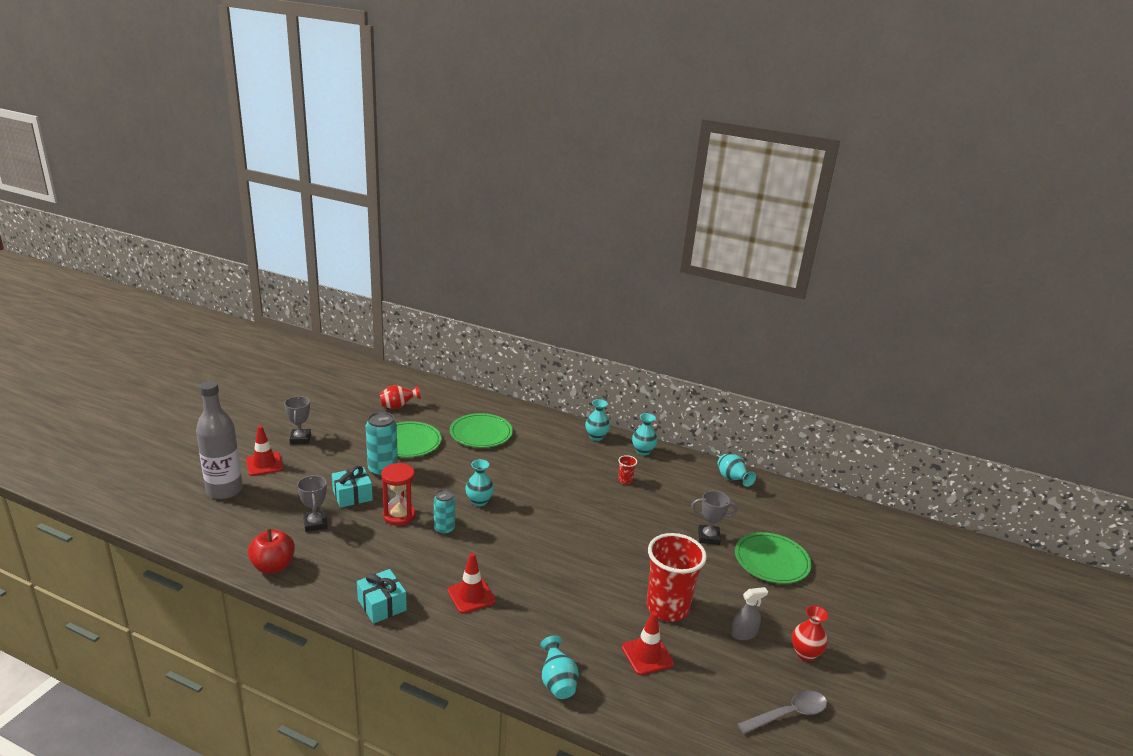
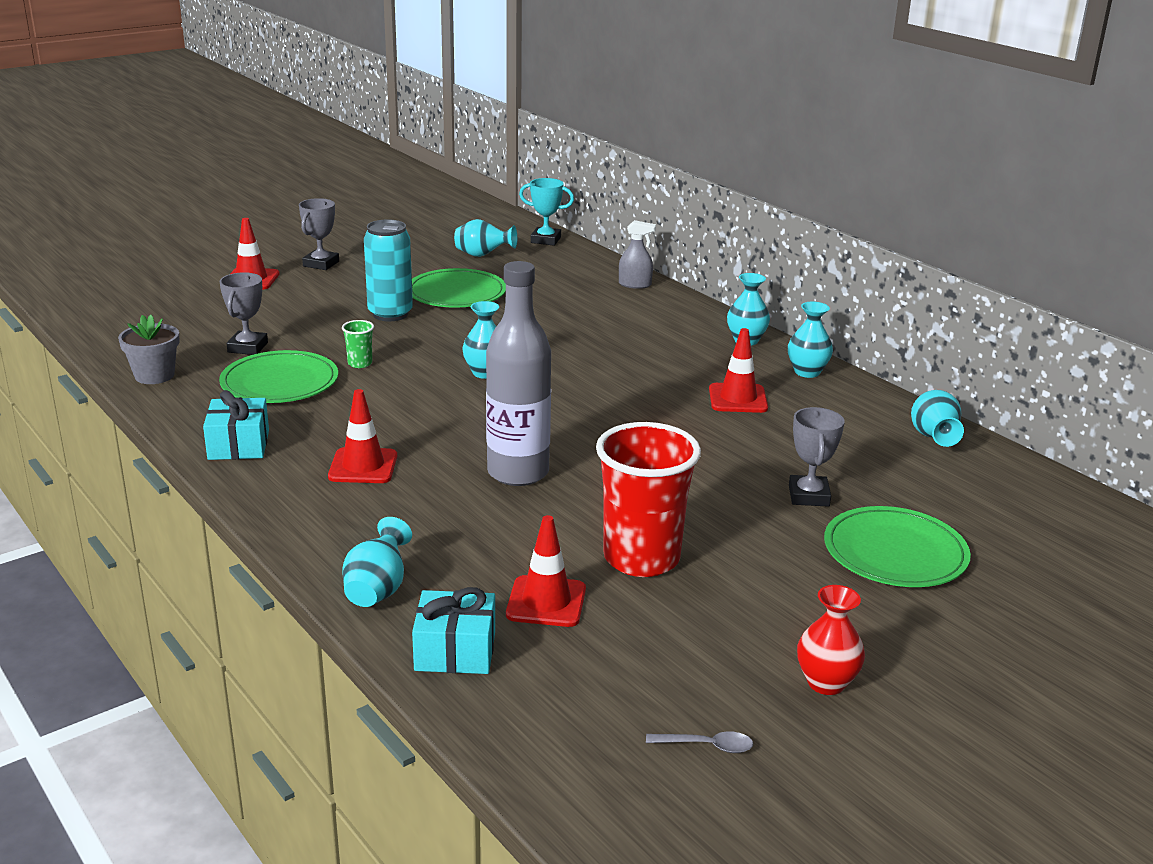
camera: 30 degrees right, 0 degrees up
(224, 490) = (179, 294): grey bottle -> grey bottle (518, 473)
(273, 566) = (154, 375): red apple -> grey flower pot
(352, 495) = (323, 330): turquoise gift -> turquoise gift (455, 651)
(398, 407) = (482, 255): red vase -> turquoise vase
(399, 516) = (360, 363): red hourglass -> green cup
(425, 385) = (545, 240): none -> turquoise trophy
(444, 529) = (404, 390): turquoise can -> none
(481, 433) = (569, 303): green plate -> green plate (280, 382)
(625, 480) = (738, 399): red cup -> red traffic cone
(708, 537) = (808, 496): grey trophy -> grey trophy turned 60 degrees clockwise
(743, 633) = (739, 625): grey spray bottle -> grey spray bottle (635, 284)
(788, 714) = (706, 746): grey spoon -> grey spoon, size x0.56

